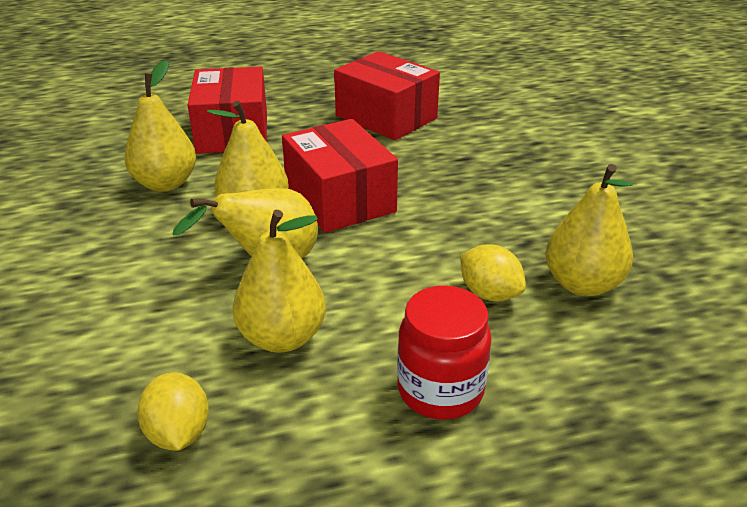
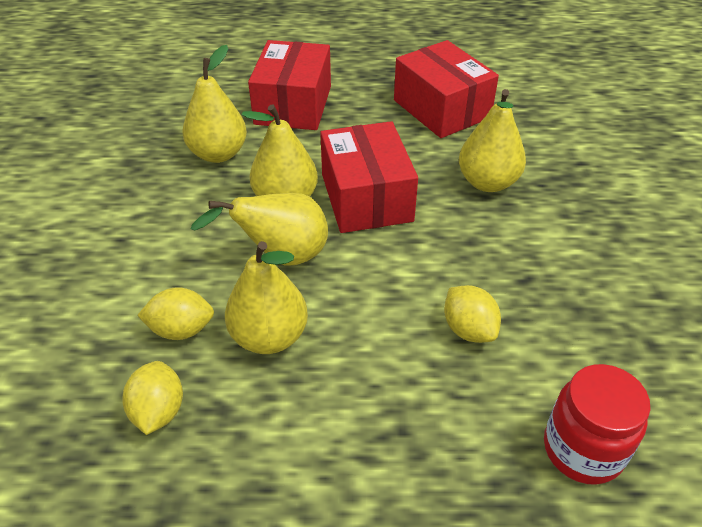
camera: 15 degrees right, 10 degrees up
(179, 349) = (181, 329): none -> yellow lemon
(440, 390) = (387, 421): red jar -> red jar (583, 449)
(582, 284) = (562, 337): yellow pear -> yellow pear (487, 182)

